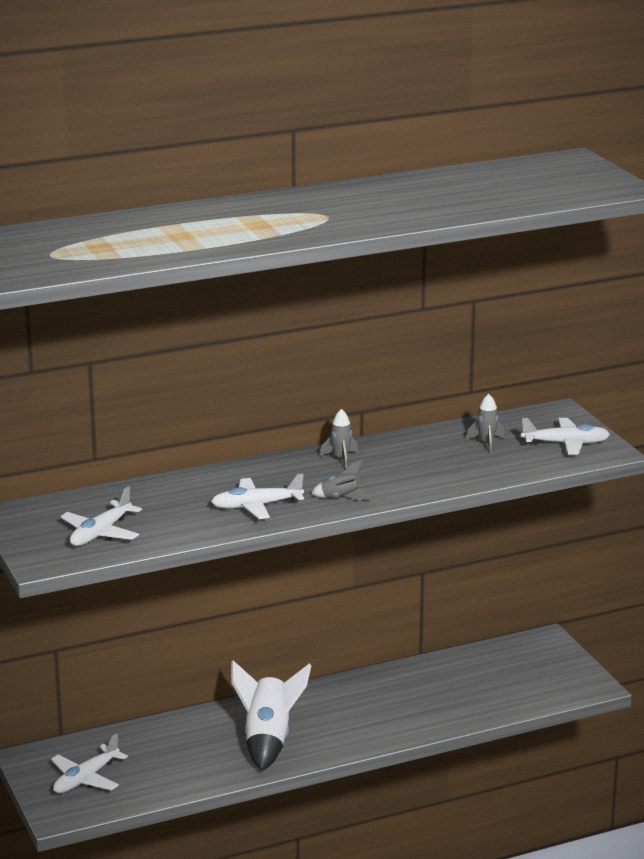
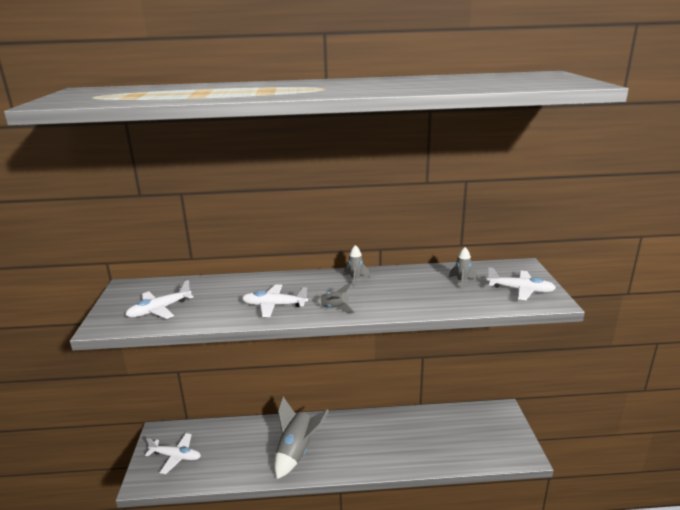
camera: 20 degrees right, 0 degrees up
(86, 779) = (176, 456): white plane -> white plane turned 135 degrees counterclockwise
(268, 740) = (297, 452): white rocket -> grey rocket

